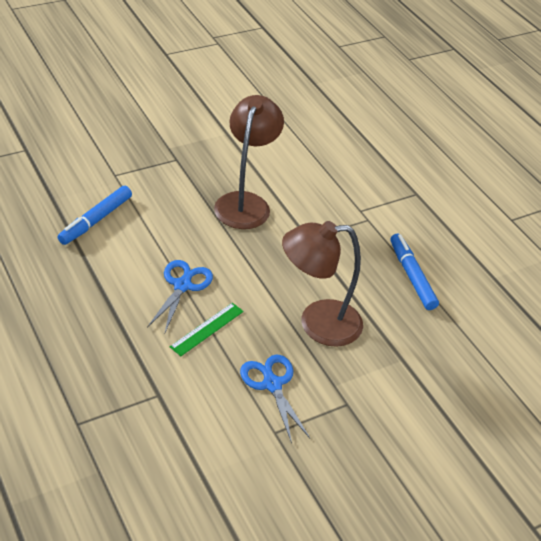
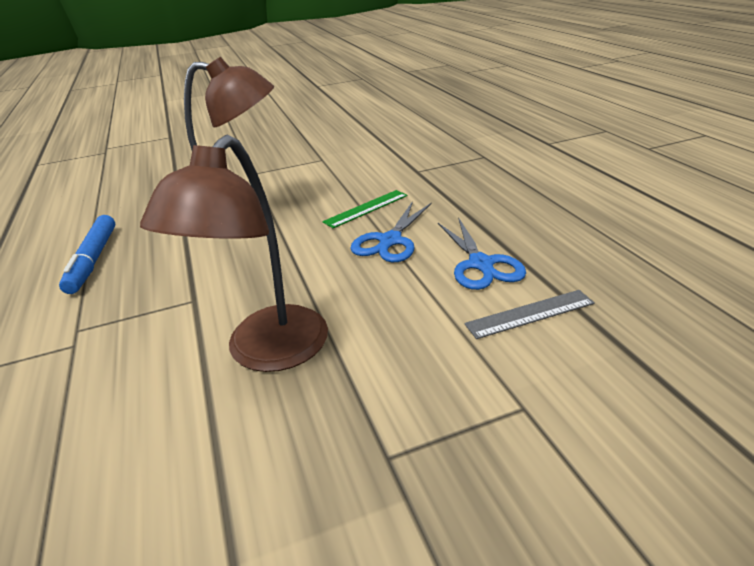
camera: 165 degrees left, 10 degrees down
(96, 220) = (530, 314): blue marker -> grey ruler
(272, 384) = (313, 179): blue scissors -> blue scissors (481, 264)

